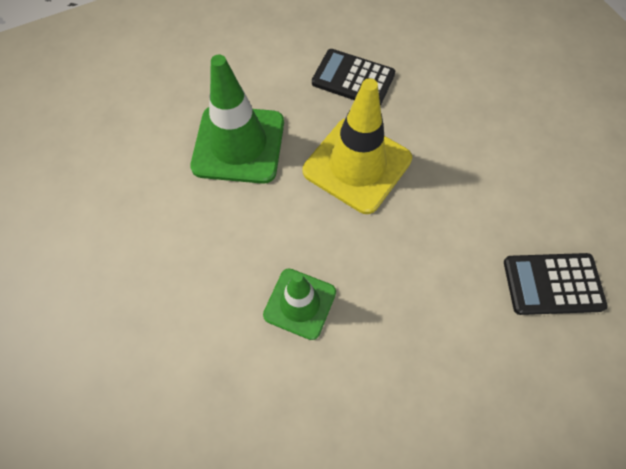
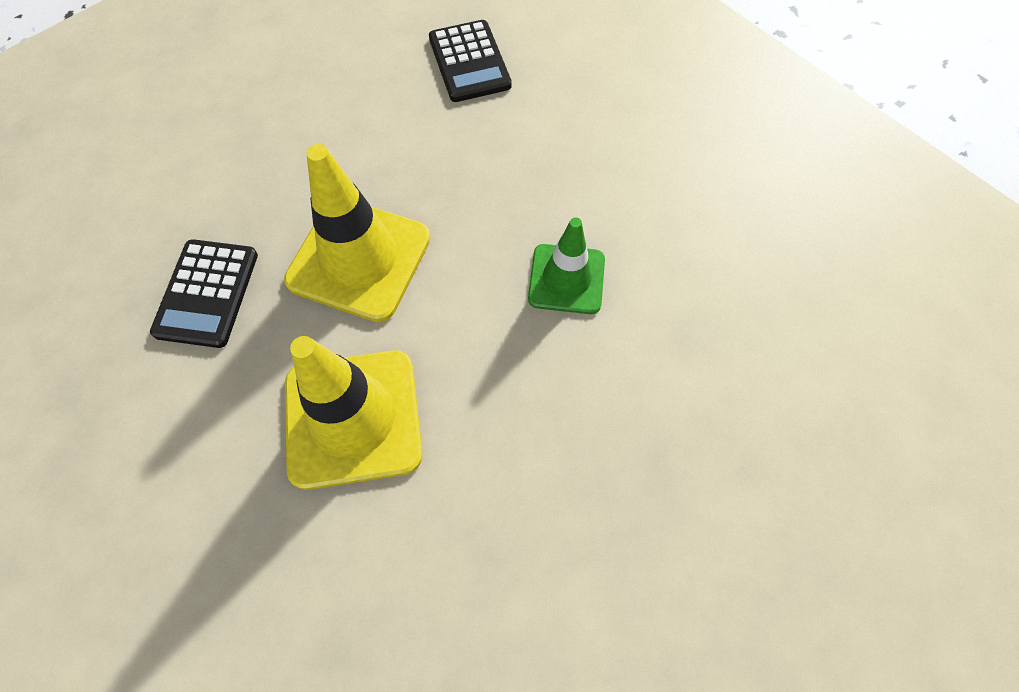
camera: 105 degrees left, 0 degrees up
(238, 144) = (353, 418): green traffic cone -> yellow traffic cone

